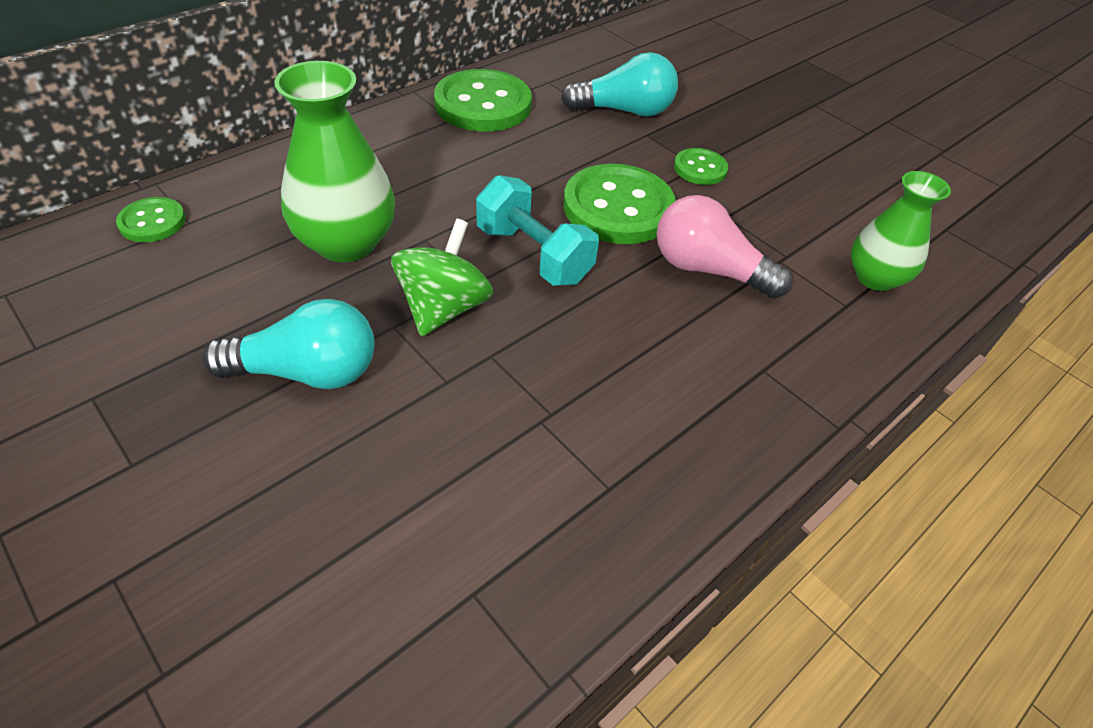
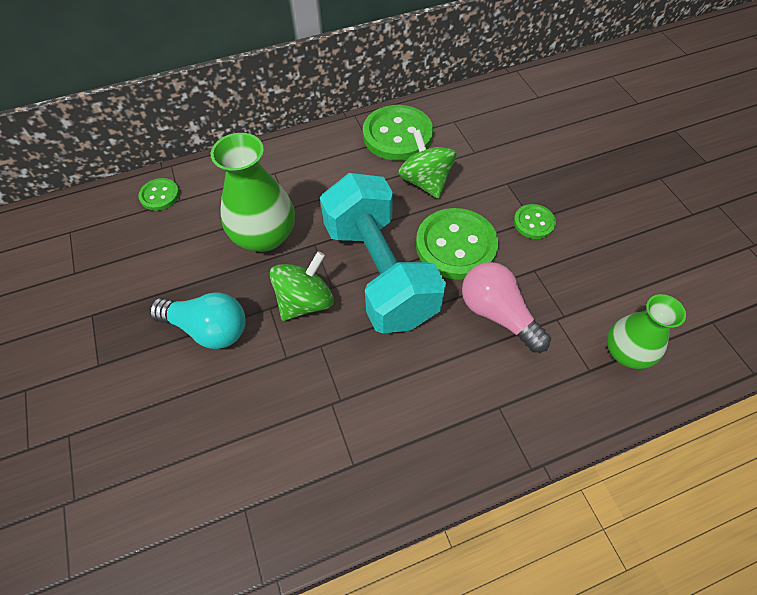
camera: 25 degrees right, 10 degrees up
(533, 255) = (379, 273): turquoise dumbbell -> turquoise dumbbell, size x1.73
(544, 147) = (425, 181): none -> green spinning top
(624, 111) = (499, 158): turquoise light bulb -> none

